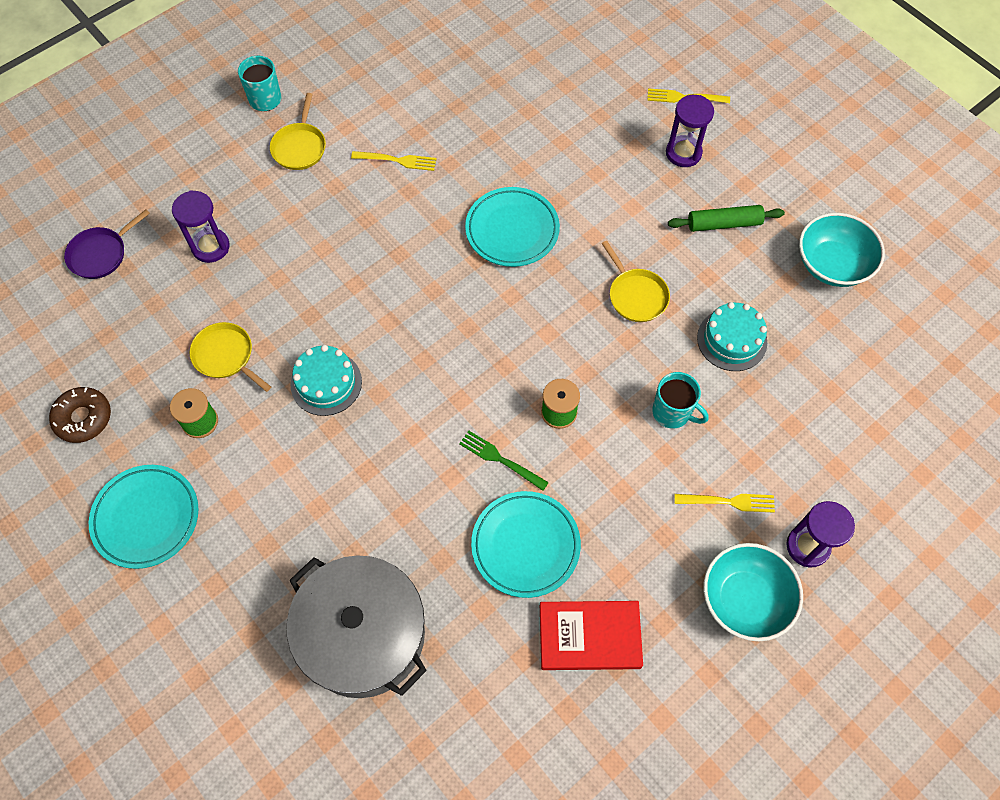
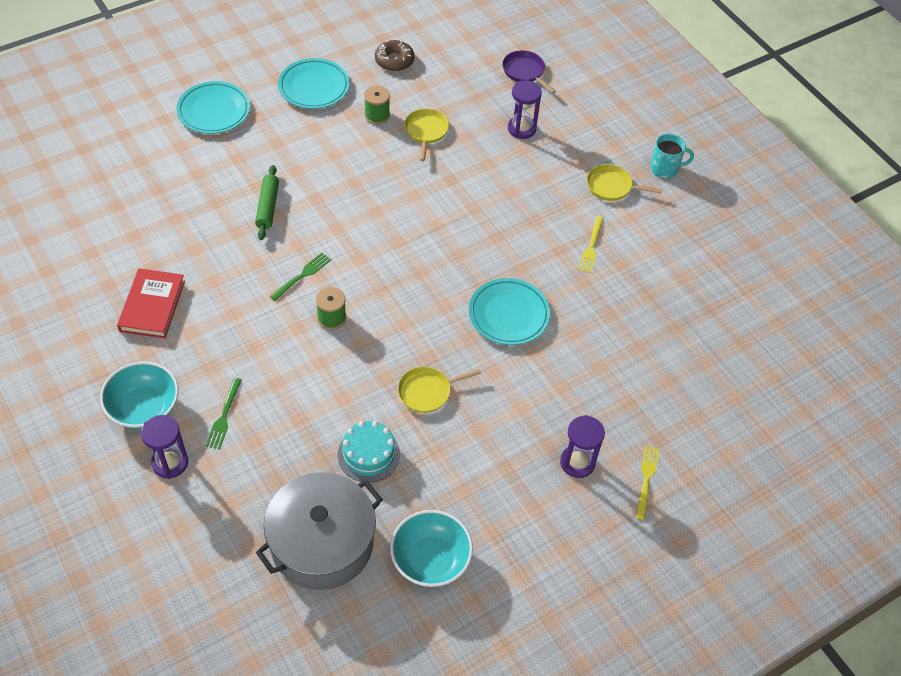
camera: 95 degrees right, 10 degrees down
(226, 356) = (426, 131): yellow pan -> yellow pan turned 45 degrees counterclockwise
(326, 383) = (391, 183): turquoise cake -> none
(363, 635) = (199, 184): grey pot -> grey pot (322, 543)
(525, 545) = (231, 280): turquoise plate -> turquoise plate (214, 111)
(672, 412) = (311, 394): turquoise mug -> none
(724, 223) = (491, 478): green rolling pin -> green rolling pin (268, 207)
(728, 502) = (224, 416): yellow fork -> green fork

